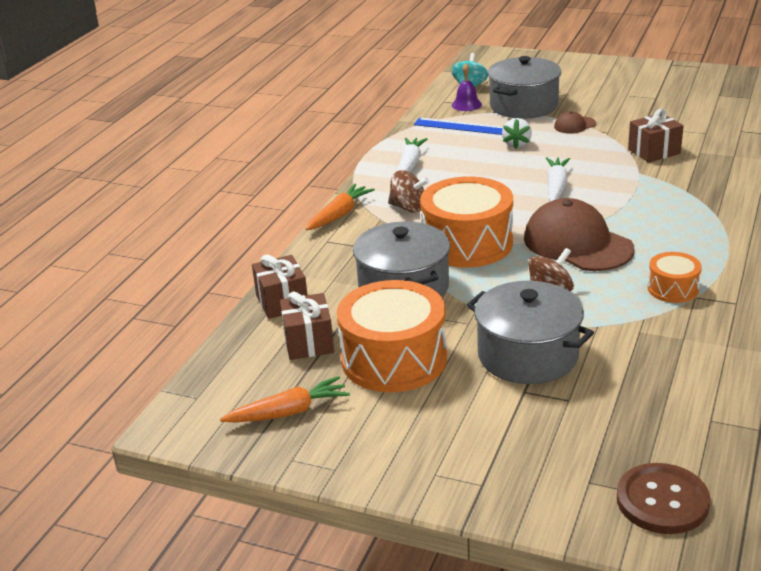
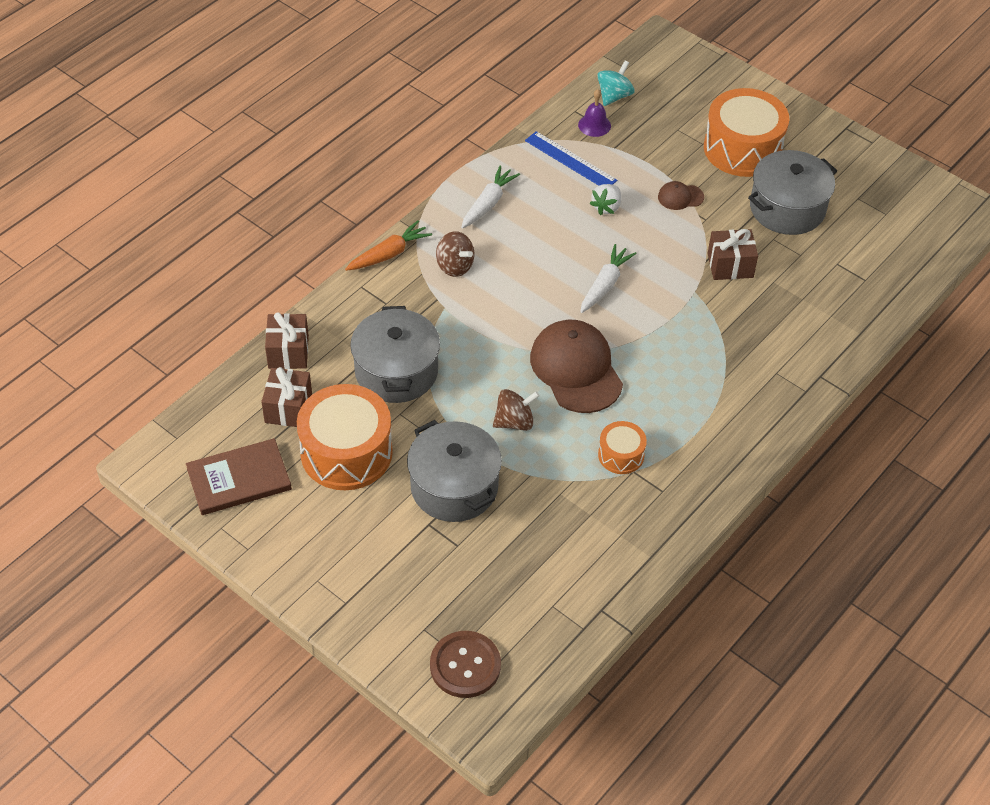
camera: 15 degrees right, 20 degrees up
(288, 412) = (239, 479): orange carrot -> brown book
(467, 243) = (480, 334): orange drum -> orange drum (742, 148)
(524, 105) = (650, 147): grey pot -> grey pot (787, 208)

